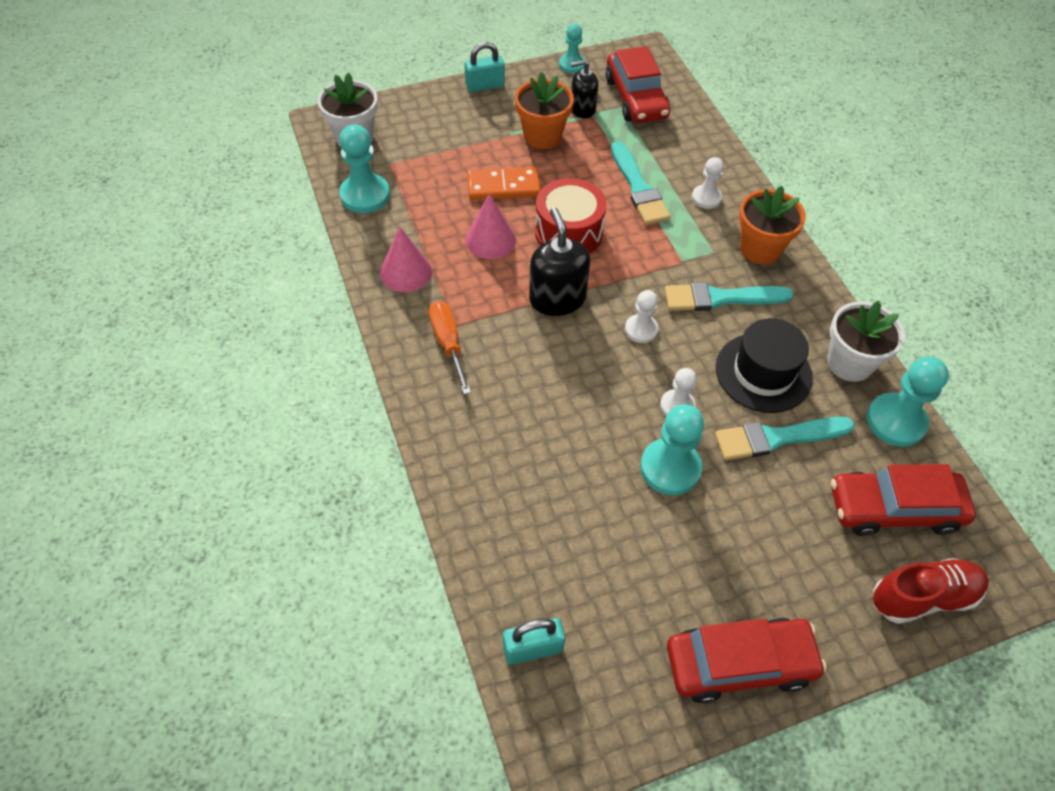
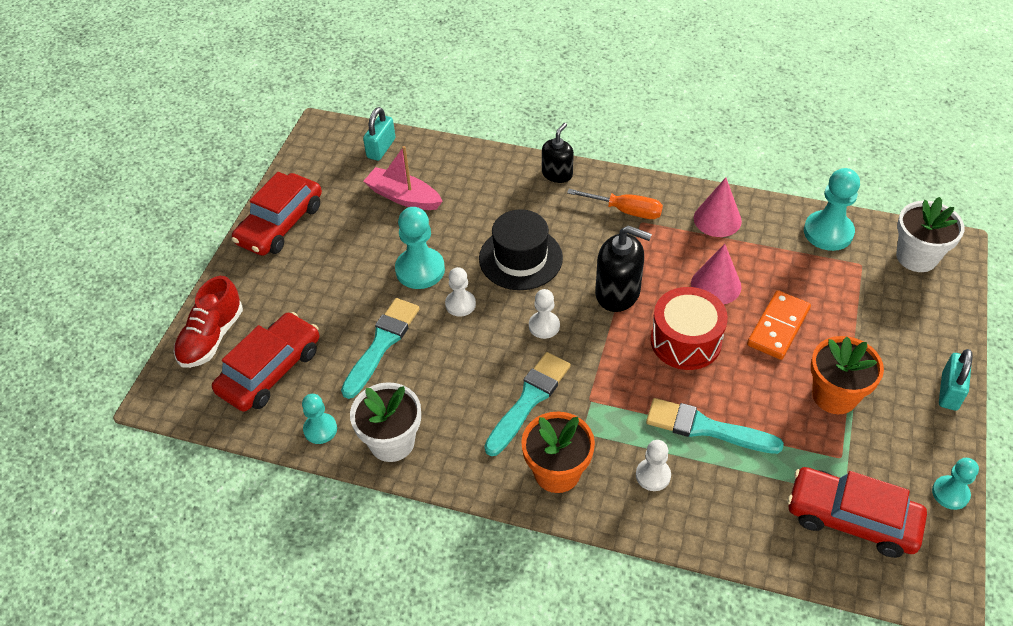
camera: 130 degrees right, 5 degrees down
(582, 109) = (860, 455): black soap dispenser -> black soap dispenser (557, 174)
(590, 559) = (403, 197): none -> pink boat
(763, 372) = (438, 376): black hat -> black hat (520, 258)
(896, 421) = (320, 429): turquoise pawn -> turquoise pawn, size x0.60

